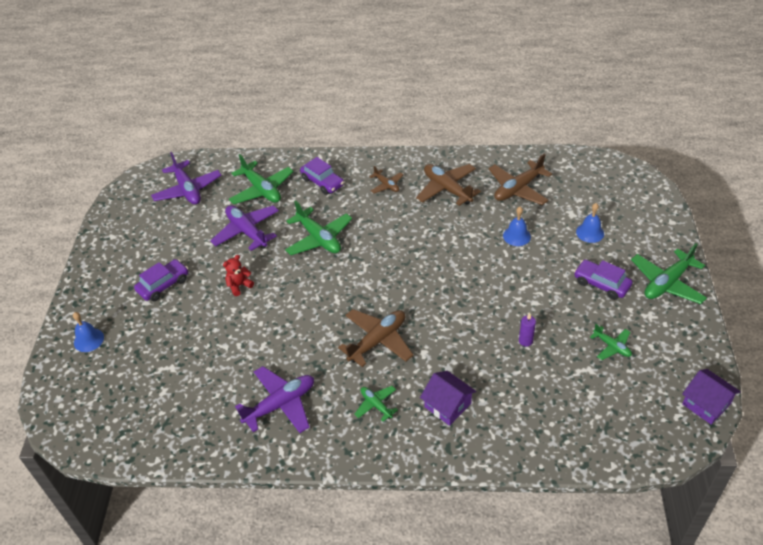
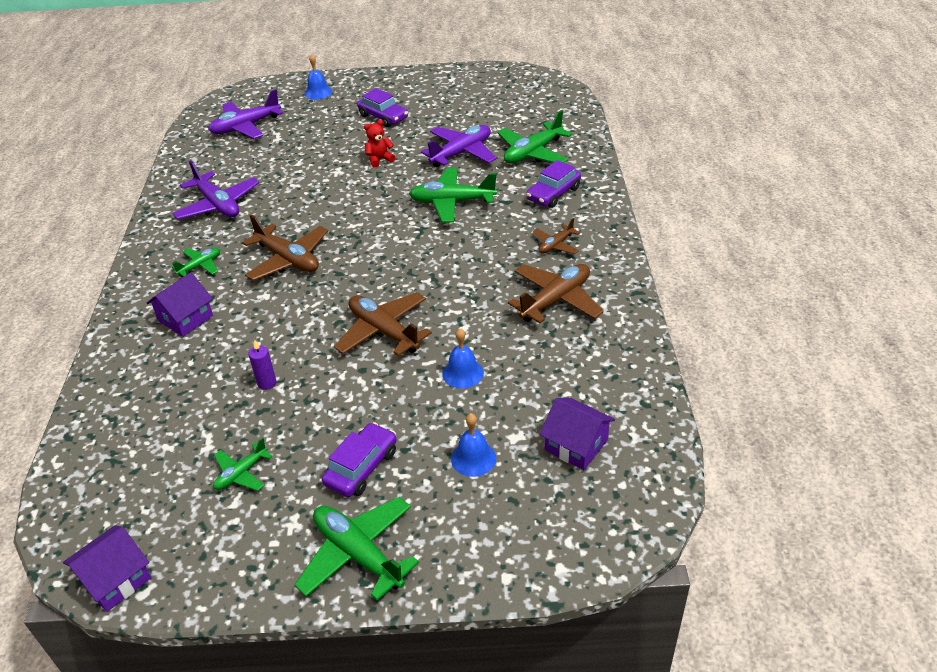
camera: 85 degrees right, 5 degrees down
(187, 190) = (526, 107): purple plane -> purple plane (245, 127)
(239, 286) = (379, 159): red teddy bear -> red teddy bear turned 75 degrees counterclockwise
(319, 238) = (452, 202): green plane -> green plane turned 45 degrees clockwise
(518, 189) = (566, 374): brown plane -> brown plane (383, 331)
(576, 189) = (576, 445): none -> purple house

